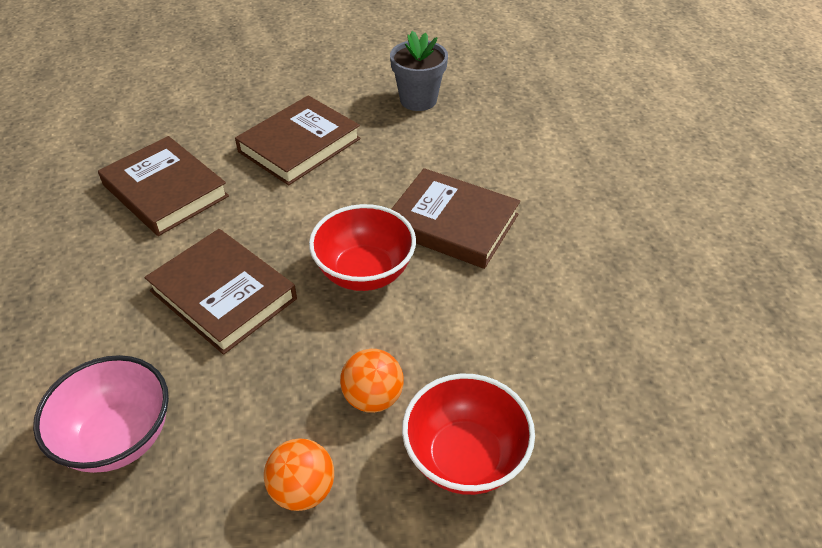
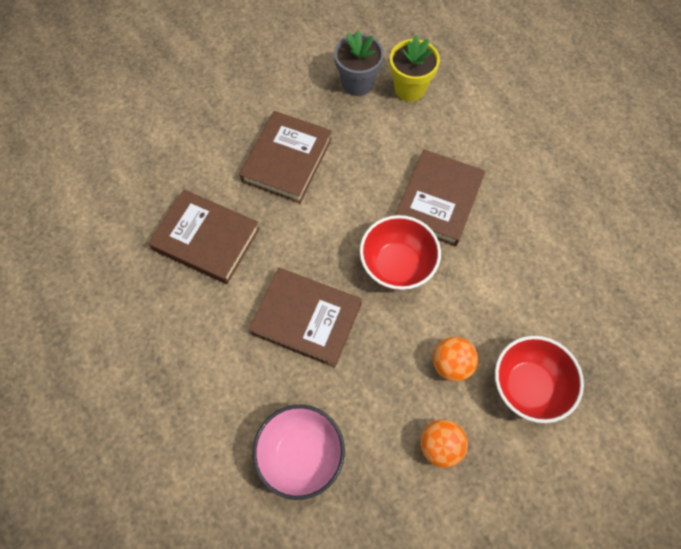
camera: 20 degrees left, 20 degrees up
(452, 223) = (438, 200): brown book -> brown book turned 75 degrees counterclockwise
(475, 117) = (410, 88): none -> yellow flower pot

